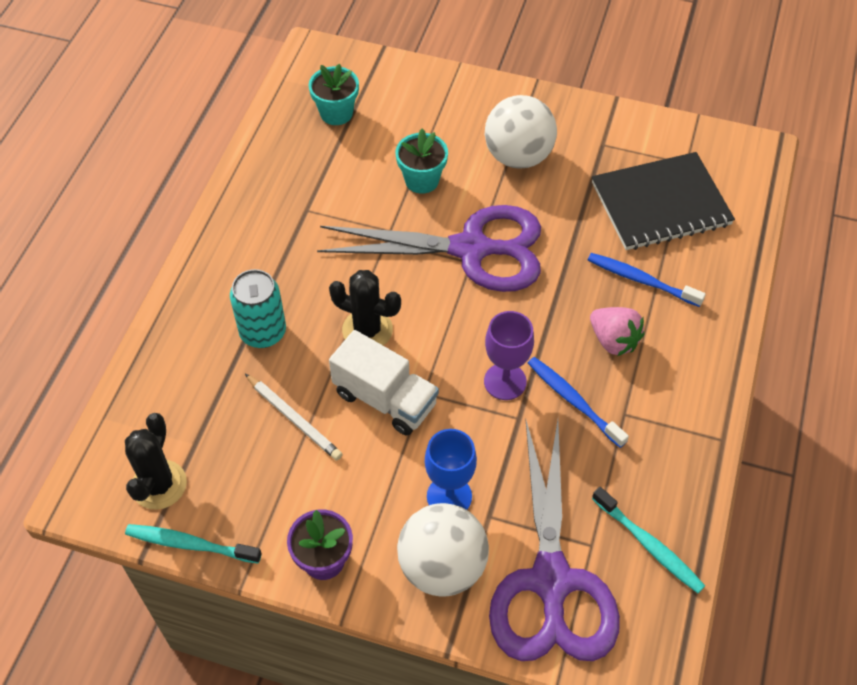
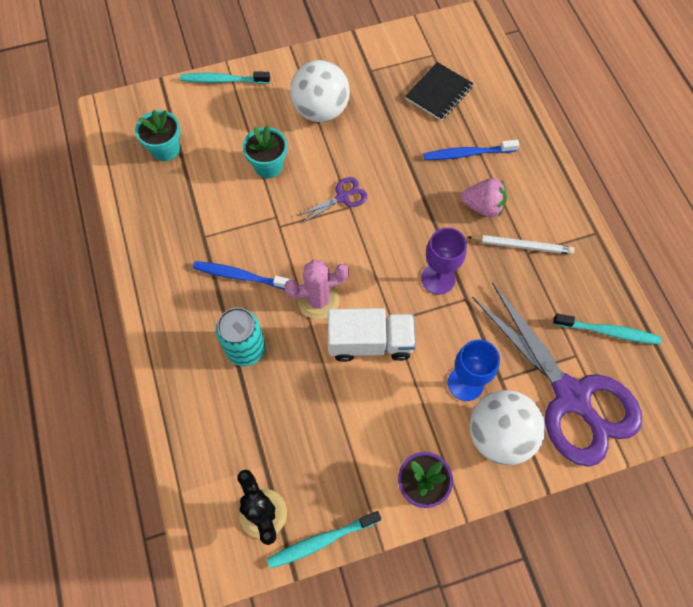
camera: 35 degrees left, 10 degrees up
(294, 419) = (320, 398): white pencil -> white pencil (522, 246)
(367, 330) = (318, 300): black cactus -> pink cactus
(443, 78) = (223, 80): none -> turquoise toothbrush
(471, 249) = (342, 197): purple scissors -> purple scissors, size x0.40
(573, 401) = (490, 264): blue toothbrush -> blue toothbrush (240, 276)
(660, 204) = (438, 93): black notebook -> black notebook, size x0.62

